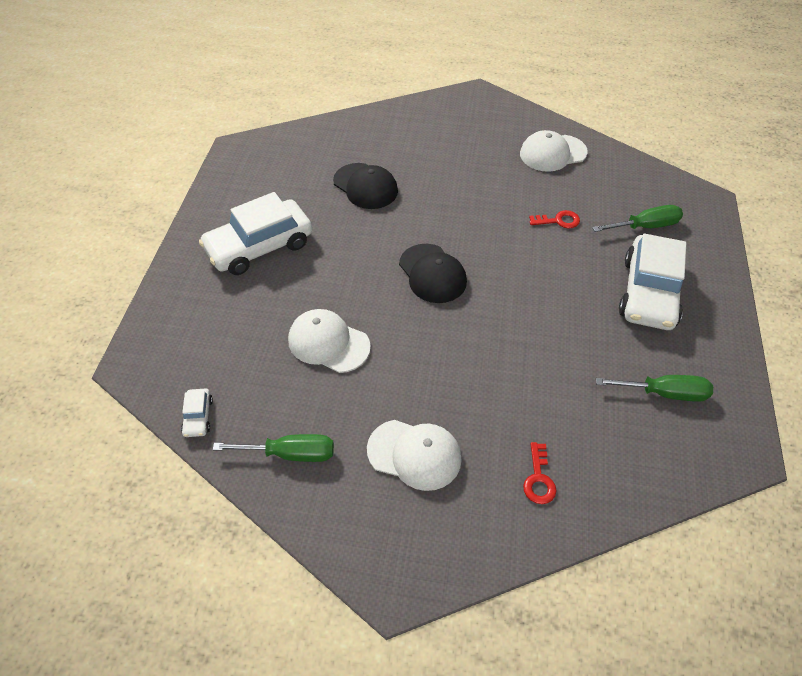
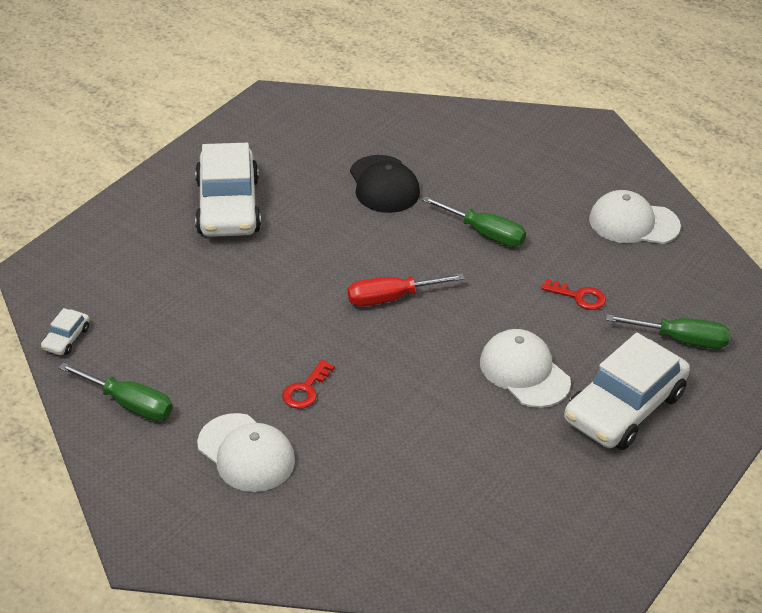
camera: 25 degrees right, 10 degrees down
(259, 246) = (228, 206): white car -> white car turned 90 degrees counterclockwise
(328, 343) = (234, 322): white cap -> white cap (524, 372)
(432, 274) = (391, 298): black cap -> red screwdriver
(538, 479) = (353, 525): red key -> red key (305, 389)
(664, 393) = (555, 507): green screwdriver -> green screwdriver (485, 233)

